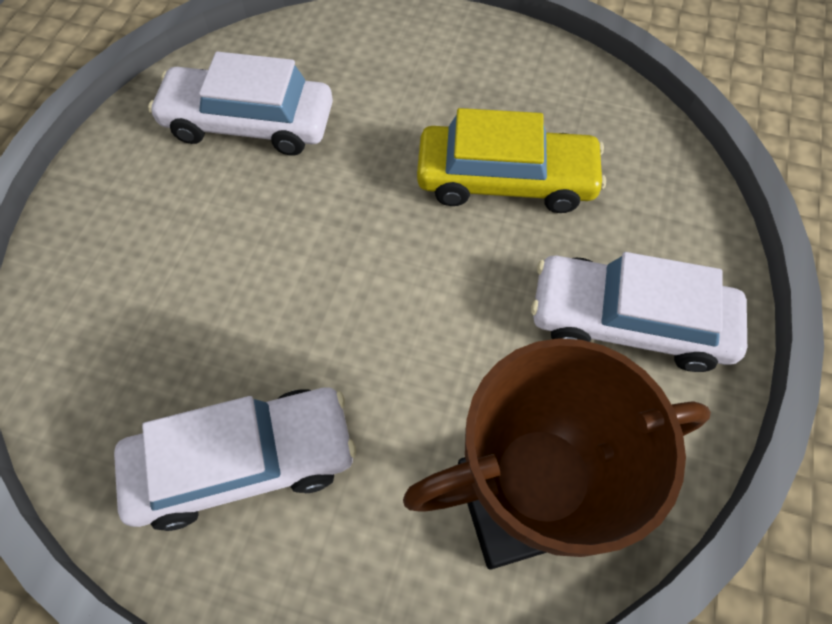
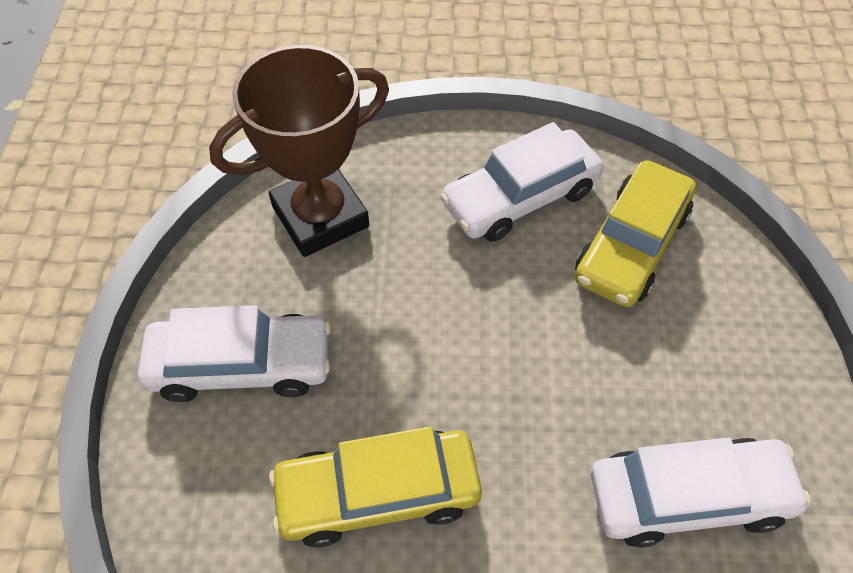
camera: 165 degrees right, 5 degrees down
(148, 356) = (631, 245): none -> yellow car

